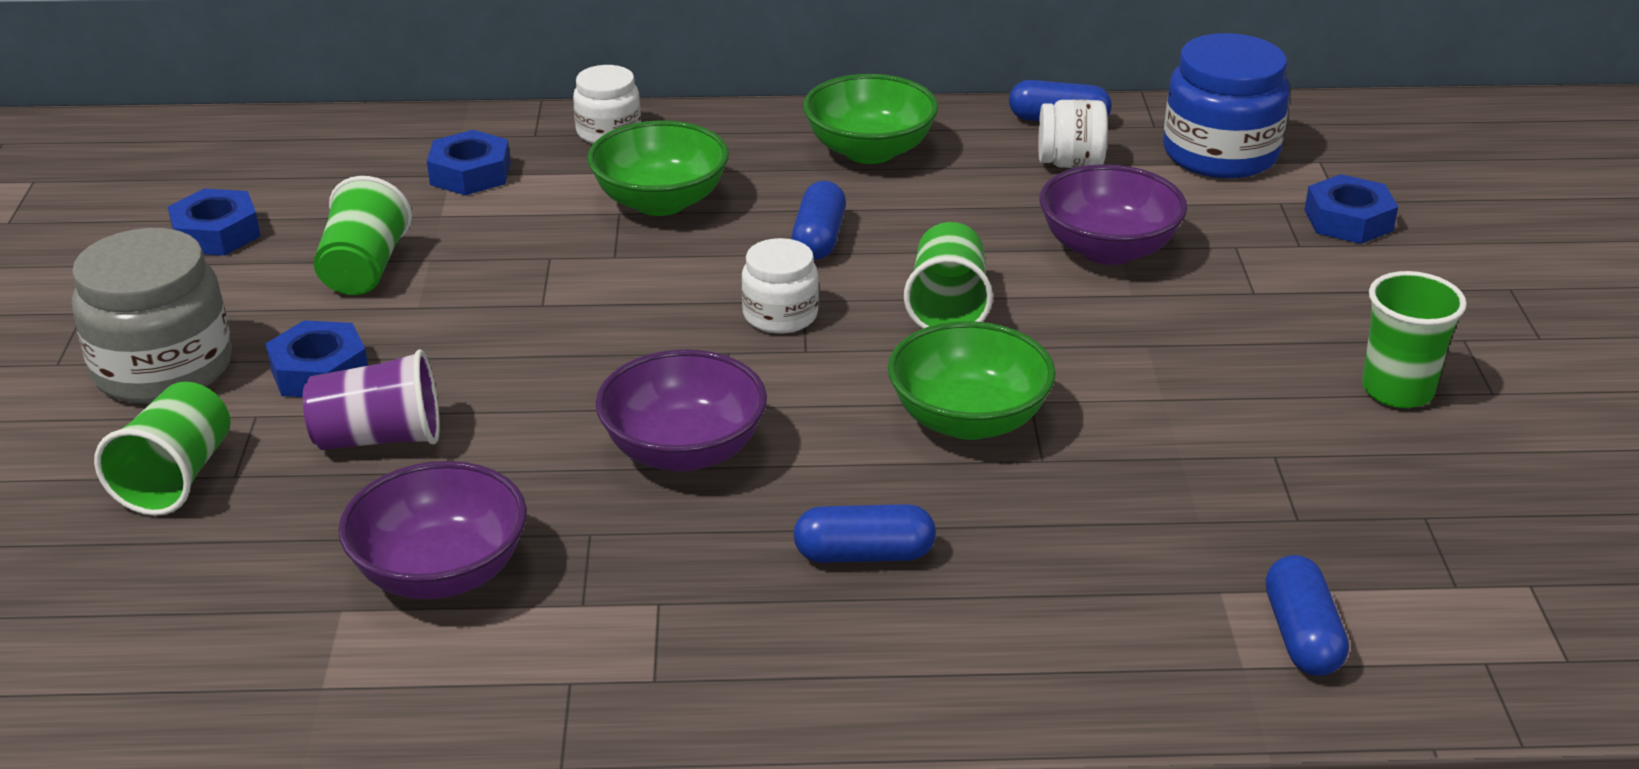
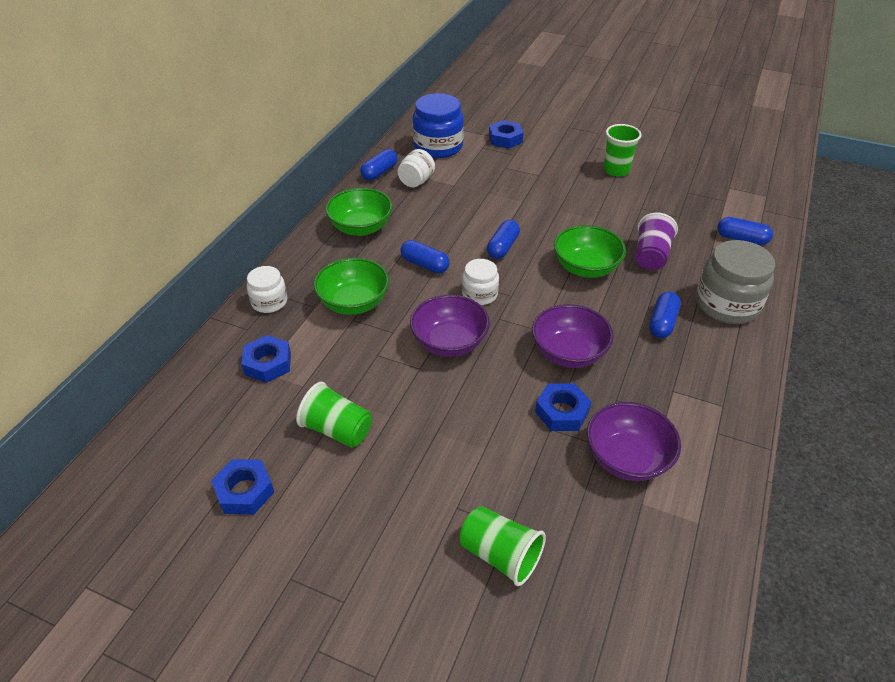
camera: 65 degrees left, 10 degrees up
(163, 368) = (384, 544): grey jar -> grey jar (726, 304)
(319, 371) = (429, 470): blue nut -> blue nut (562, 412)
(379, 438) = (506, 458): purple cup -> purple cup (650, 256)
(948, 307) = (503, 247): green cup -> blue capsule
(1108, 249) = (487, 195): purple bowl -> purple bowl (449, 343)

